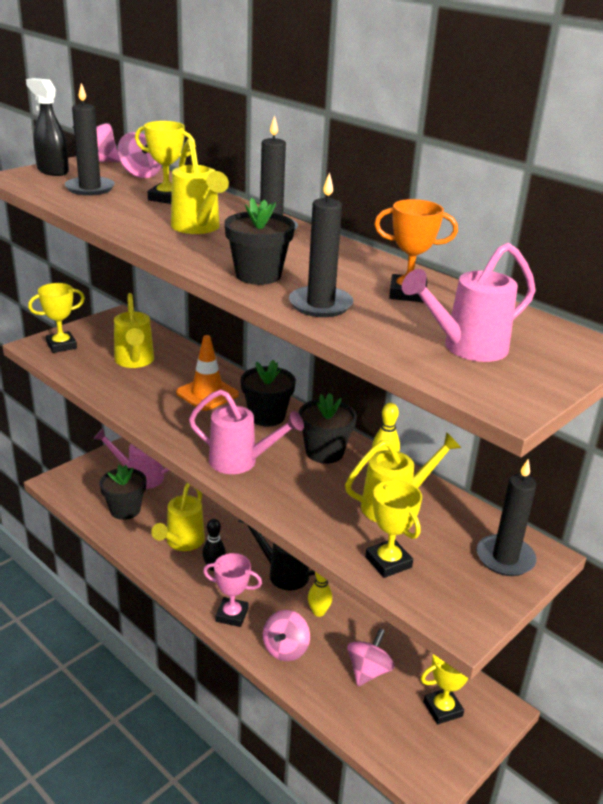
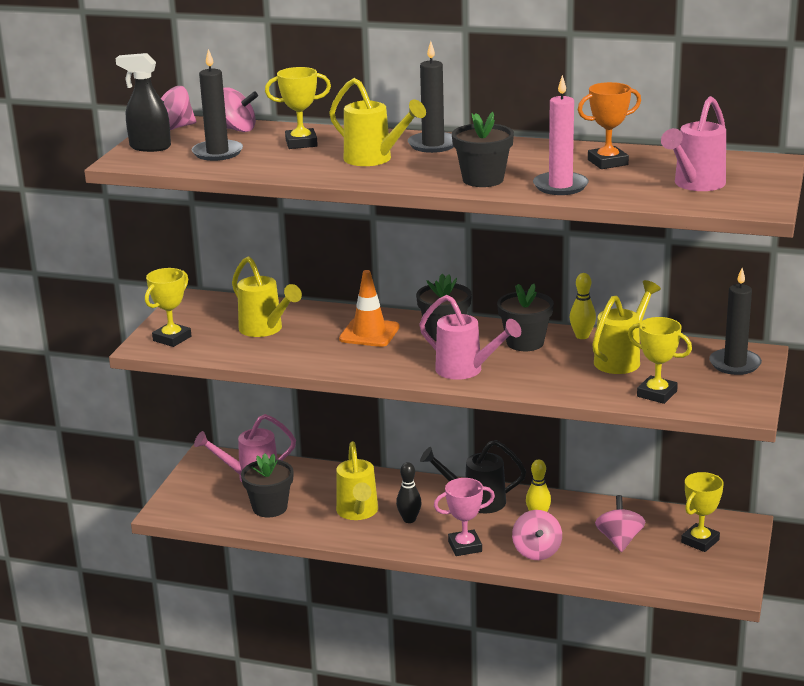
camera: 25 degrees left, 5 degrees down
(241, 462) = (466, 371): pink watering can -> pink watering can turned 45 degrees clockwise
(320, 305) = (560, 186): black candle -> pink candle

